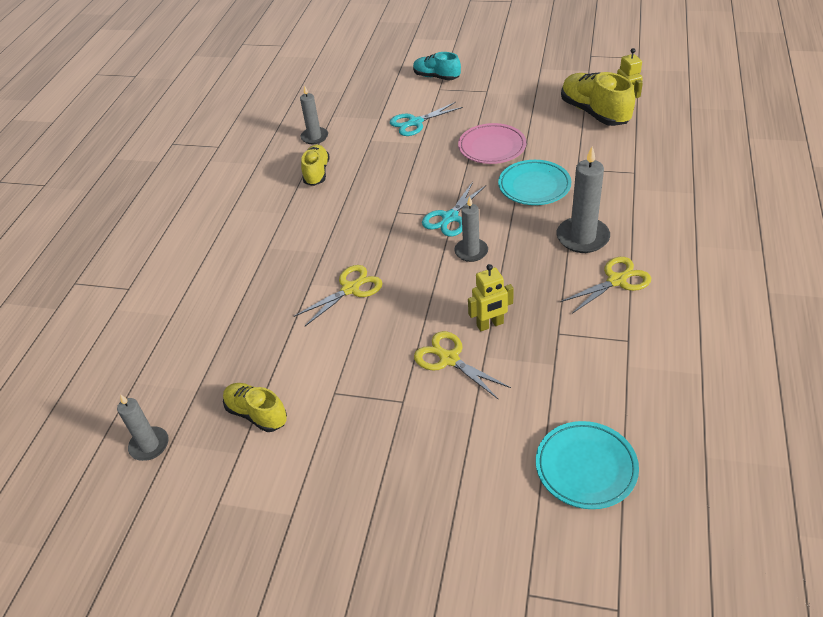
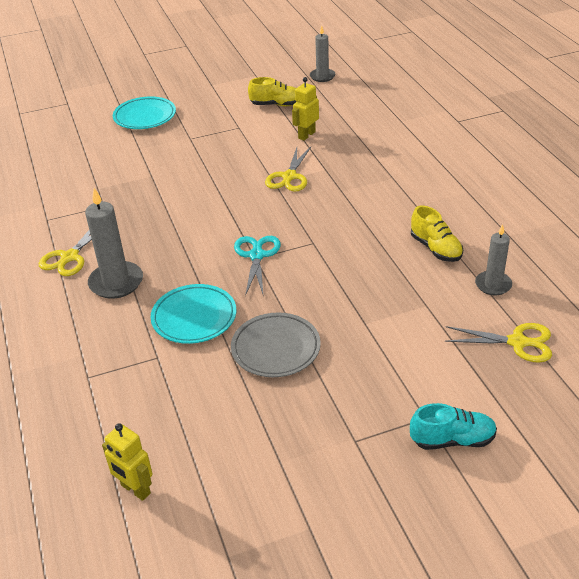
camera: 145 degrees right, 5 degrees down
(415, 122) = (399, 348): turquoise scissors -> none
(449, 359) = (175, 166): yellow scissors -> yellow scissors (517, 342)
(471, 251) = (213, 235): grey candle -> none
(490, 324) = (160, 193): yellow robot -> yellow robot (306, 135)
(492, 147) = (276, 348): pink plate -> grey plate
(586, 467) = (54, 150): turquoise plate -> turquoise plate (145, 117)
(594, 113) = (175, 457): yellow shoe -> none

